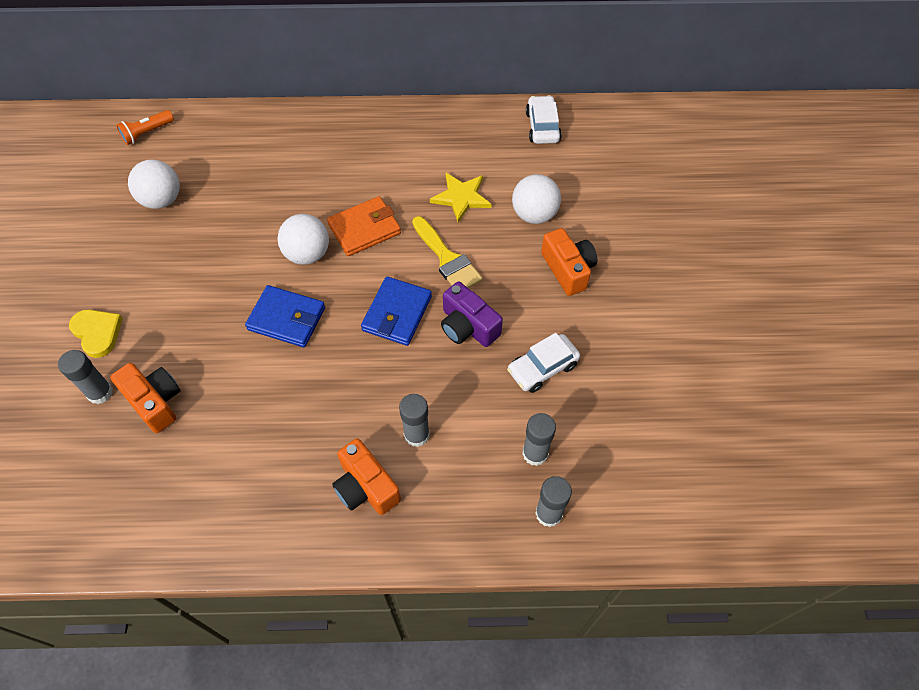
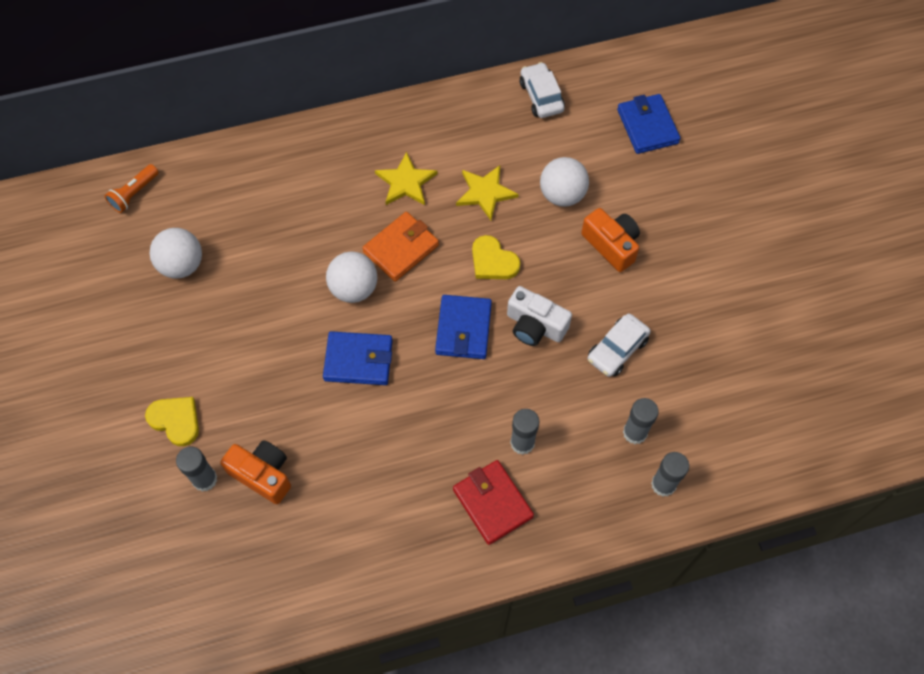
camera: 15 degrees left, 5 degrees up
(366, 487) = (492, 503): orange camera -> red wallet
(390, 173) = (406, 182): none -> yellow star
(447, 259) = (493, 261): yellow brush -> yellow heart
(468, 326) = (535, 326): purple camera -> white camera
(636, 172) = (647, 126): none -> blue wallet

